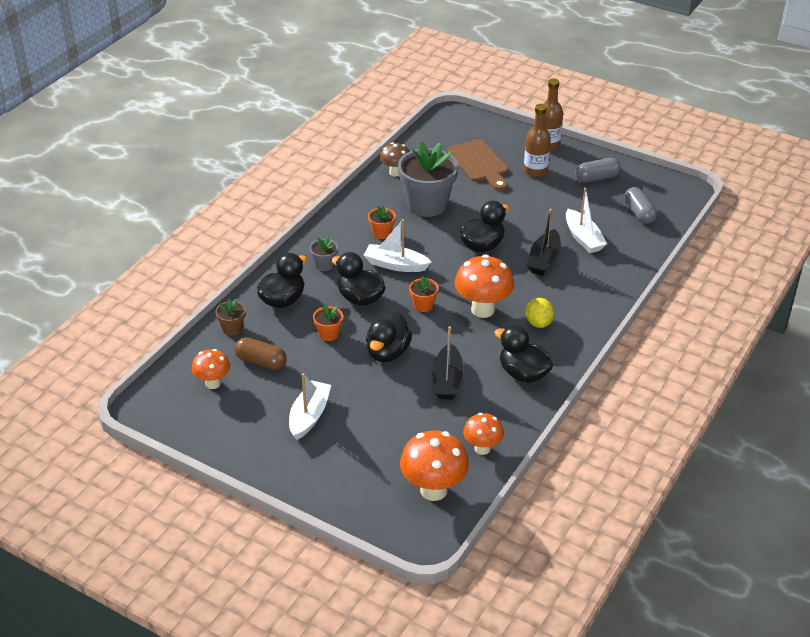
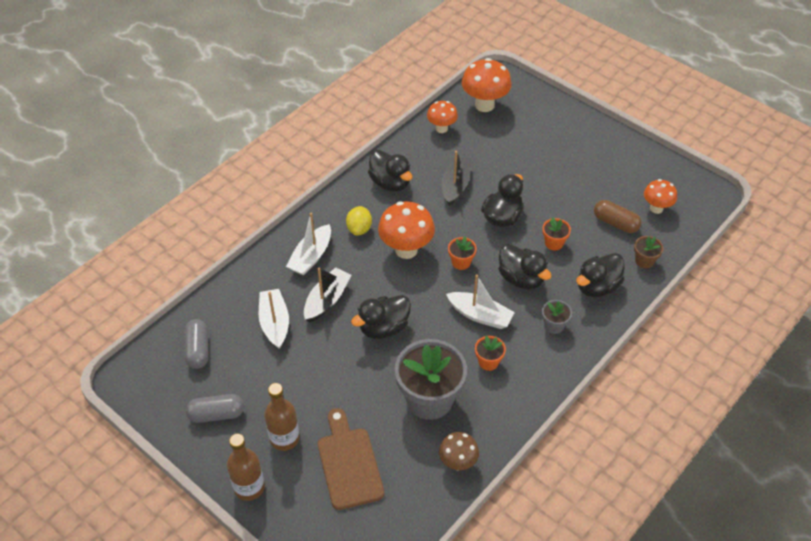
camera: 170 degrees left, 10 degrees up
(309, 416) = (573, 170): white boat -> white boat (311, 256)

